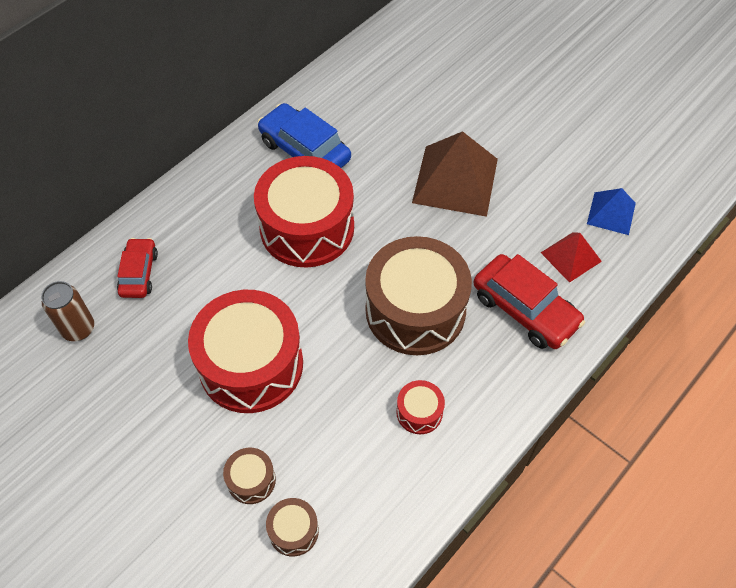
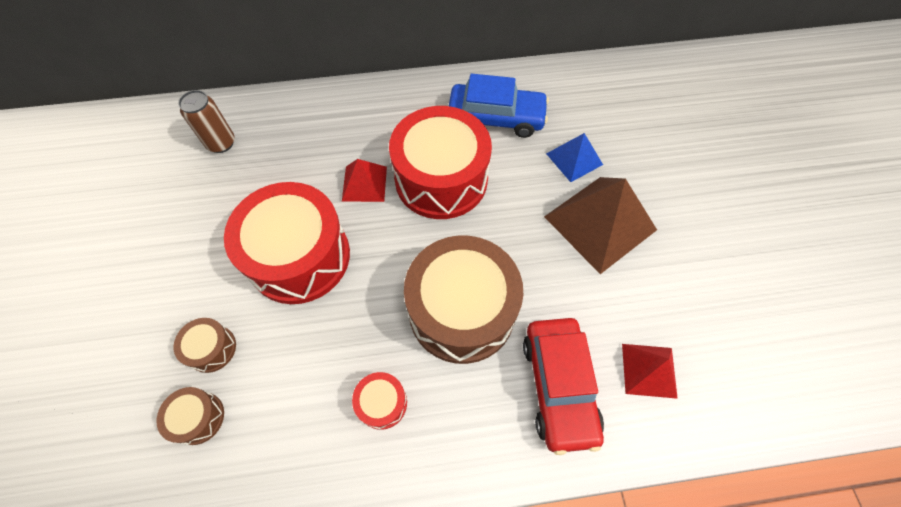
camera: 40 degrees right, 5 degrees up
(139, 273) = (295, 131): red car -> none
(247, 273) = (364, 183): none -> red pyramid
(304, 151) = (496, 117): blue car -> blue car turned 105 degrees clockwise
(611, 213) = (729, 358): blue pyramid -> blue pyramid (574, 159)

